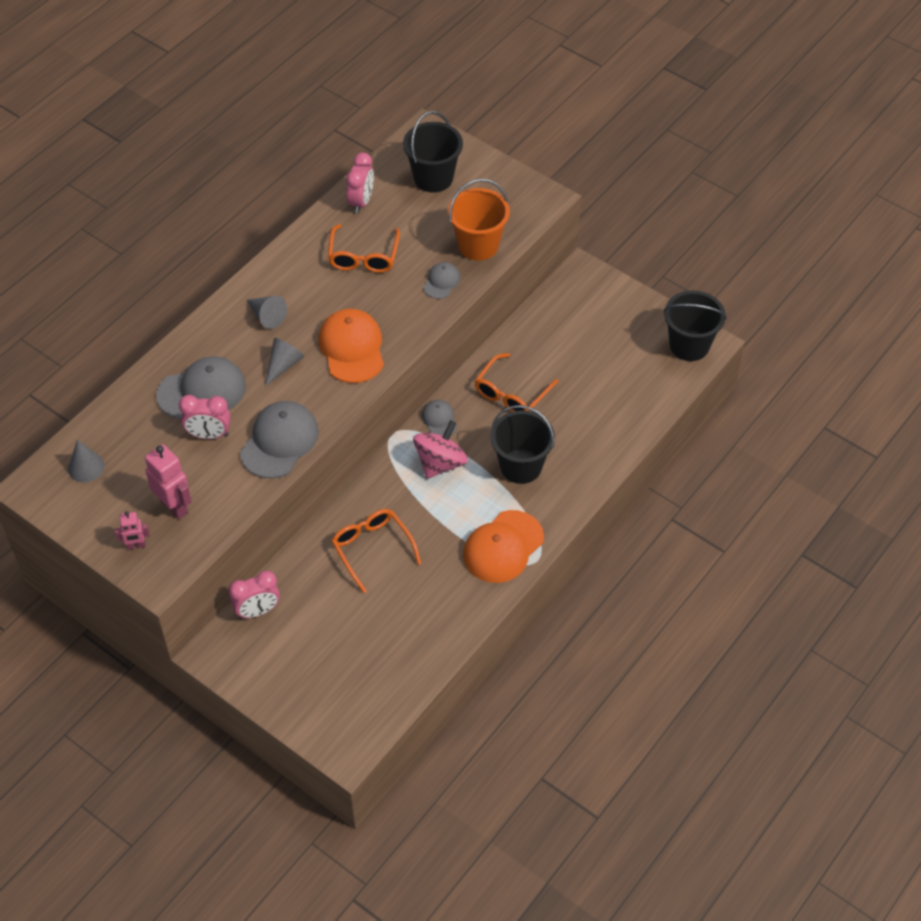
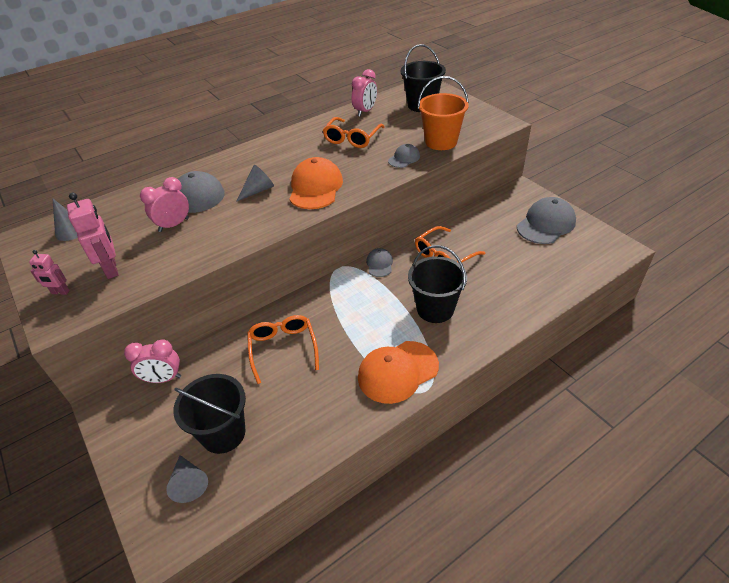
camera: 20 degrees right, 10 degrees down
(209, 435) = (174, 225): pink clock -> pink clock turned 120 degrees clockwise
(266, 316) = (264, 161): grey cone -> grey cone (189, 483)
(279, 441) = (224, 238): grey cap -> grey cap (546, 224)
(440, 463) = (368, 294): pink spinning top -> none
(689, 345) = (604, 247): black bucket -> black bucket (223, 433)

